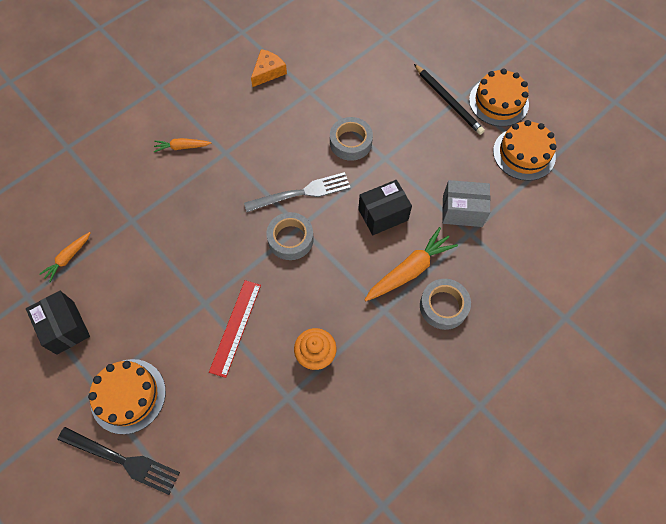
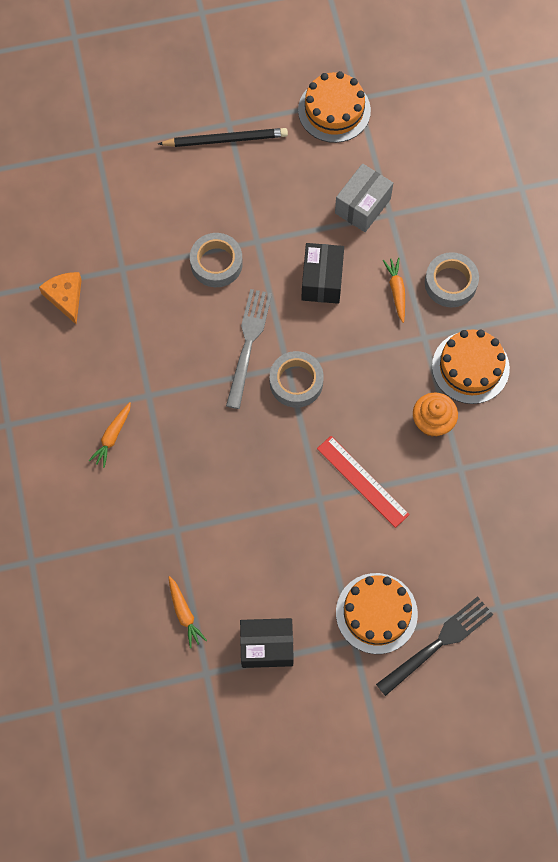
camera: 60 degrees left, 5 degrees up
(410, 270) = (396, 290): orange carrot -> orange carrot, size x0.57
(498, 102) = (258, 93): orange cake -> orange cake (470, 367)

